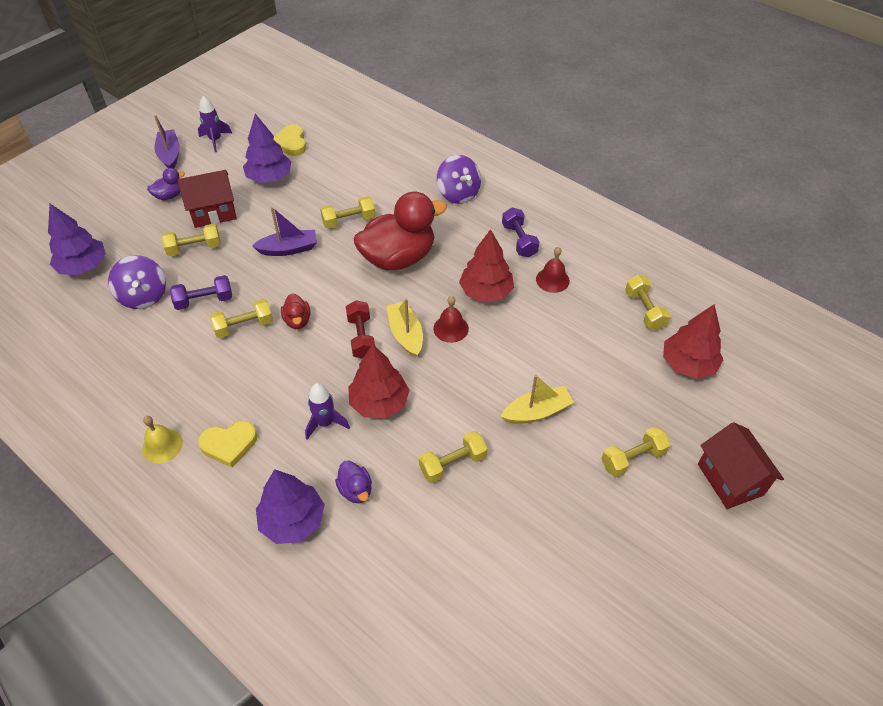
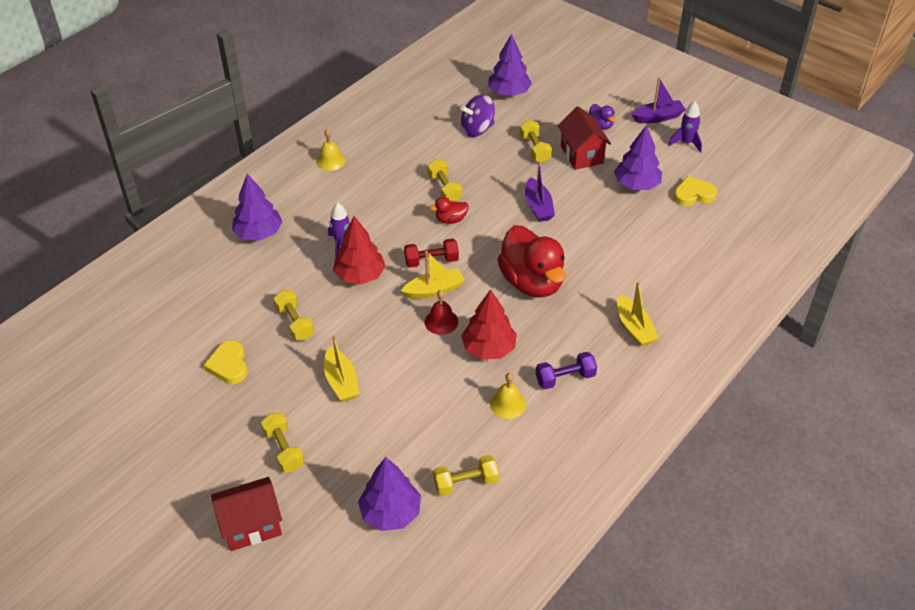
camera: 90 degrees right, 5 degrees down
(204, 300) = (473, 163): purple dumbbell -> none
(229, 444) = (328, 194): yellow heart -> yellow heart (229, 365)
(349, 221) = (581, 244): yellow dumbbell -> none
(356, 490) = (279, 265): purple duck -> none
(458, 193) = (634, 328): purple spinning top -> yellow boat
(552, 280) = (508, 404): red bell -> yellow bell
(688, 364) = (390, 512): red tree -> purple tree

